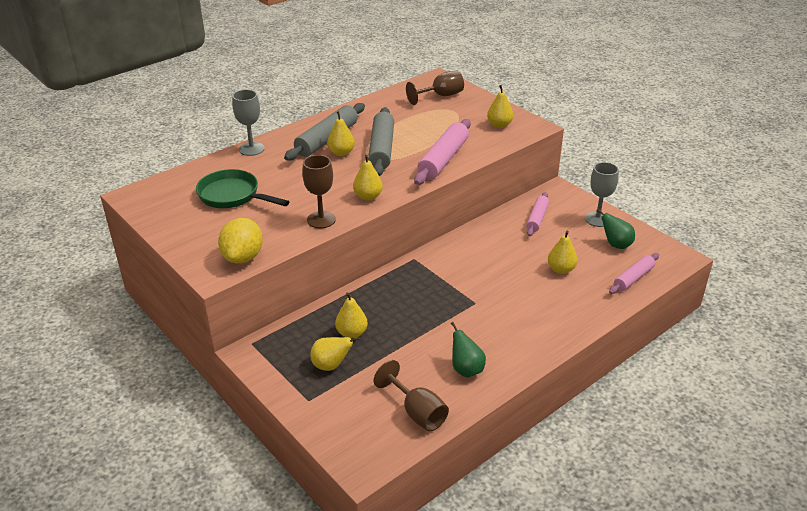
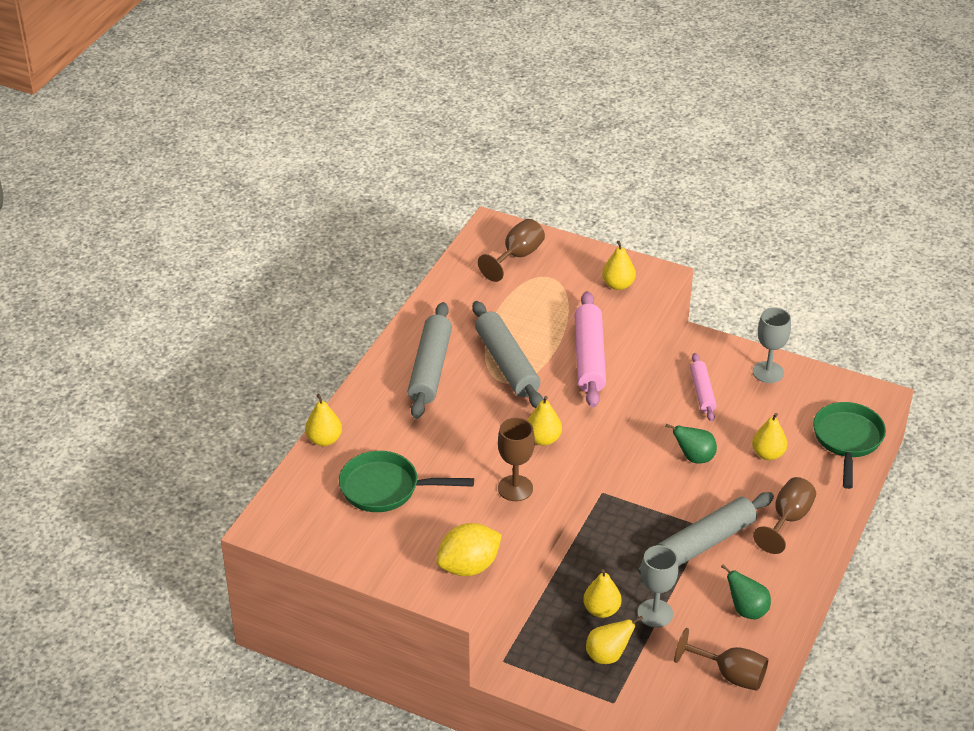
camera: 25 degrees left, 5 degrees up
(243, 257) = (469, 566): yellow lemon -> yellow lemon turned 75 degrees clockwise
(251, 149) = (349, 412): grey goblet -> grey goblet (655, 613)
(341, 153) = (463, 384): yellow pear -> yellow pear (324, 440)
(468, 313) = (705, 542): none -> grey rolling pin
(546, 317) = (788, 519): none -> brown goblet
(615, 244) = (806, 401): green pear -> green pear (694, 457)
(633, 278) = (847, 440): pink rolling pin -> green pan

